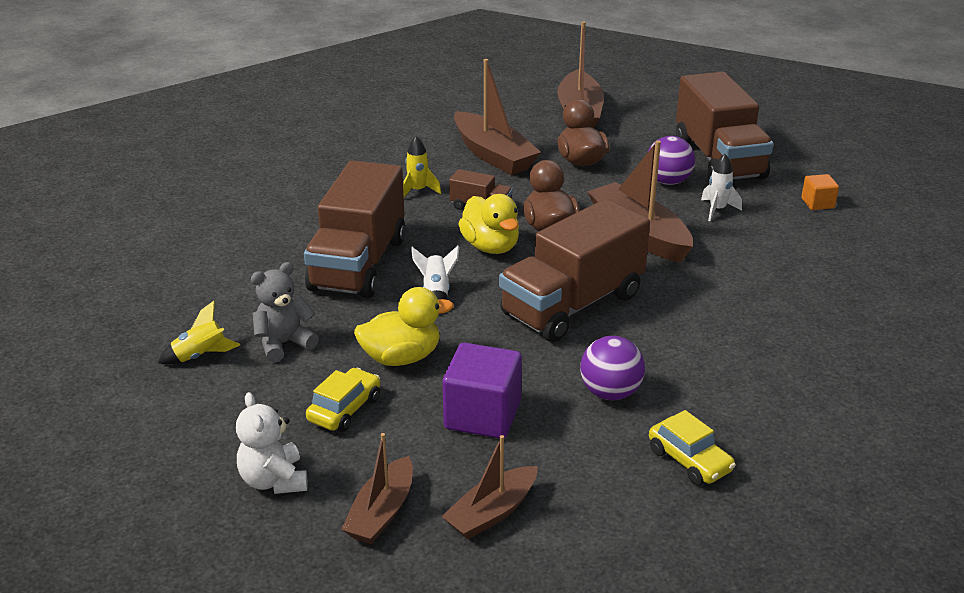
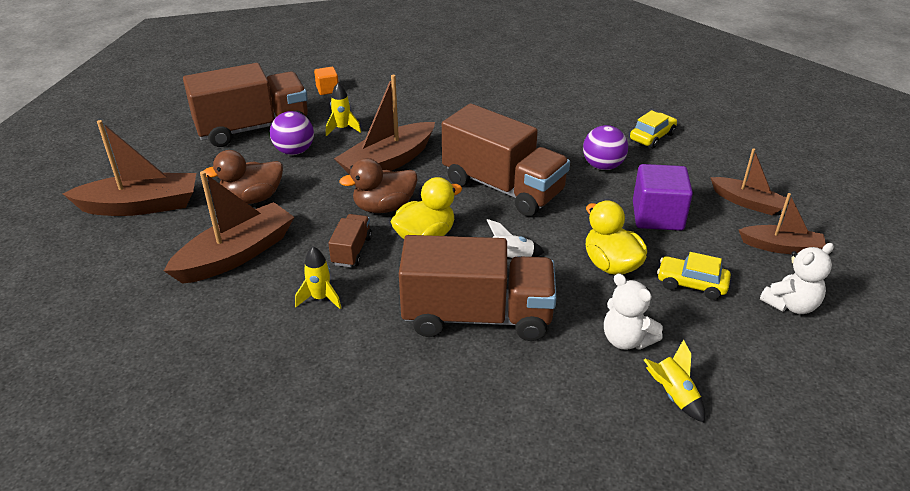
camera: 100 degrees left, 5 degrees up
(284, 344) = (626, 340): grey teddy bear -> white teddy bear
(717, 210) = (342, 129): white rocket -> yellow rocket

